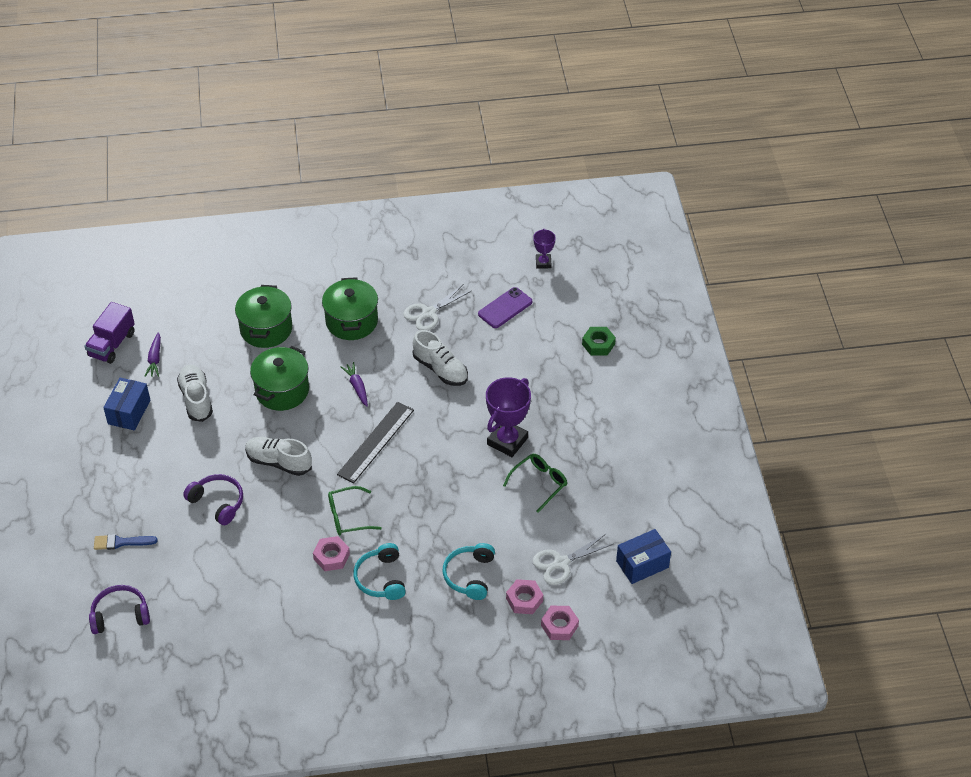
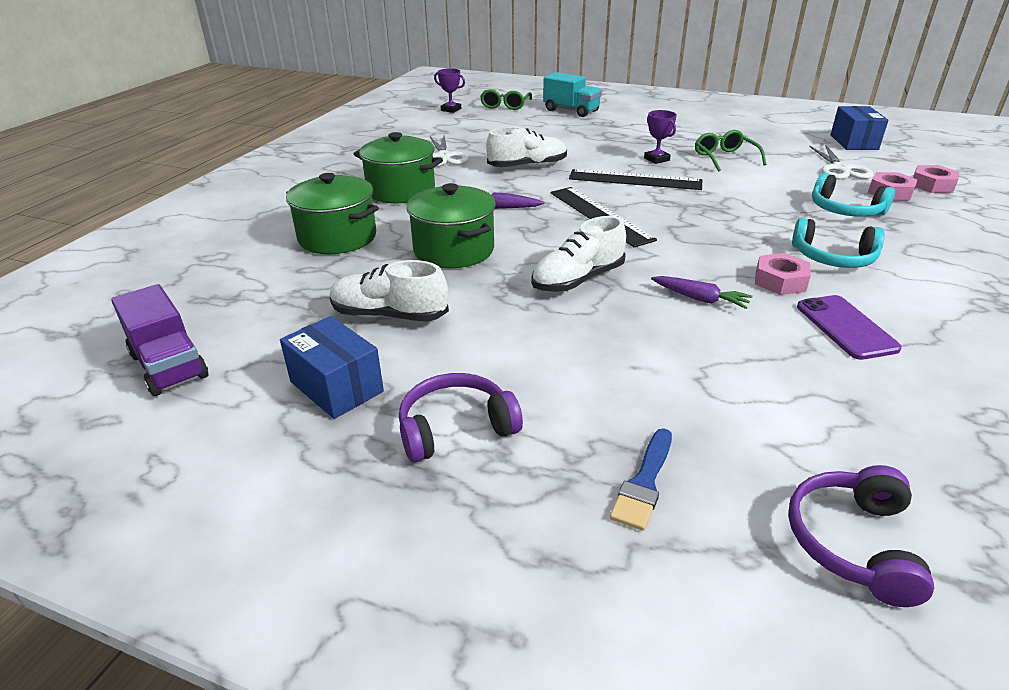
camera: 60 degrees left, 15 degrees down
(155, 359) = (262, 332): purple carrot -> purple carrot (699, 299)
(217, 502) = (618, 346): purple headphones -> purple headphones (455, 428)
(348, 516) = (712, 255): green glasses -> green glasses (505, 105)
(453, 441) = (635, 180): none -> black ruler
(505, 308) = (483, 130): purple phone -> purple phone (846, 327)
(507, 441) = (656, 159): purple trophy -> purple trophy, size x0.54
(598, 344) = (571, 111): green nut -> turquoise truck

